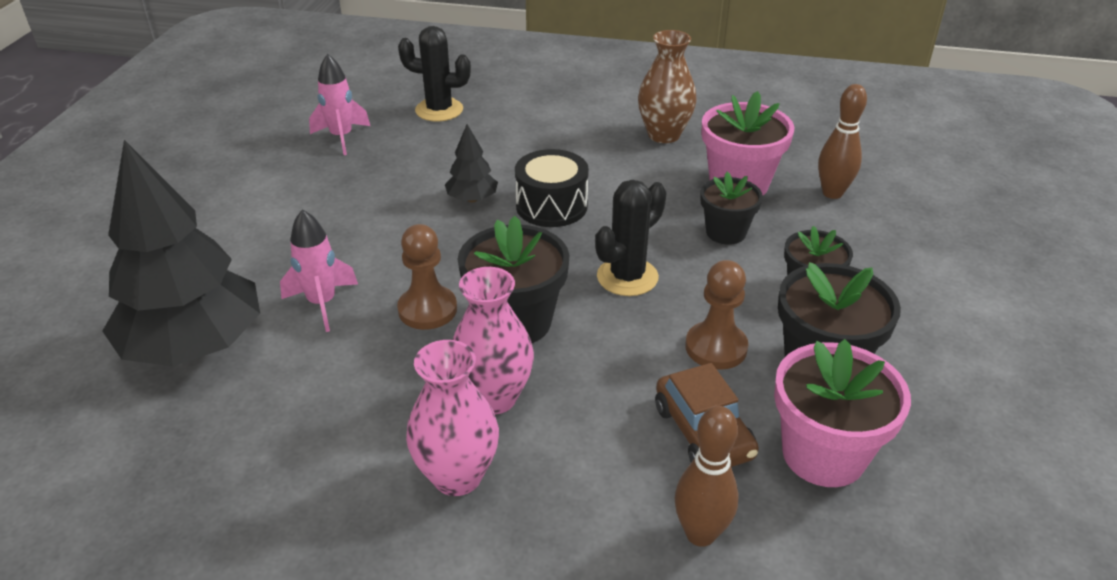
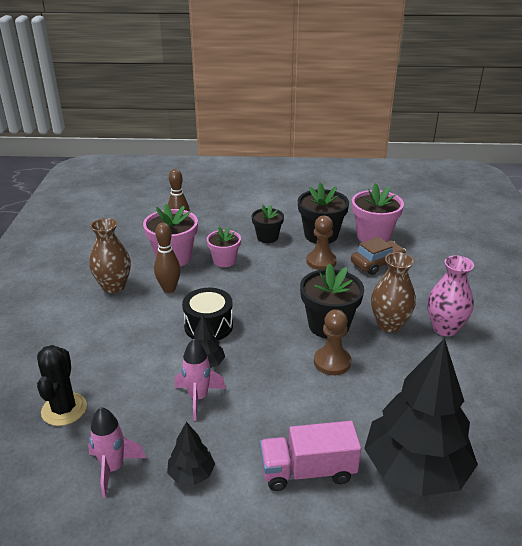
camera: 100 degrees left, 5 degrees down
(254, 257) = (308, 471): none -> pink truck
(304, 180) = (191, 474): none -> black tree
(322, 303) = (345, 413): pink rocket -> pink rocket (198, 398)
(494, 398) = (389, 324): pink vase -> brown vase
(627, 277) = (275, 290): black cactus -> none
(700, 534) = (431, 262): brown bowling pin -> brown bowling pin (169, 289)
(726, 232) = (224, 261): black flower pot -> pink flower pot

